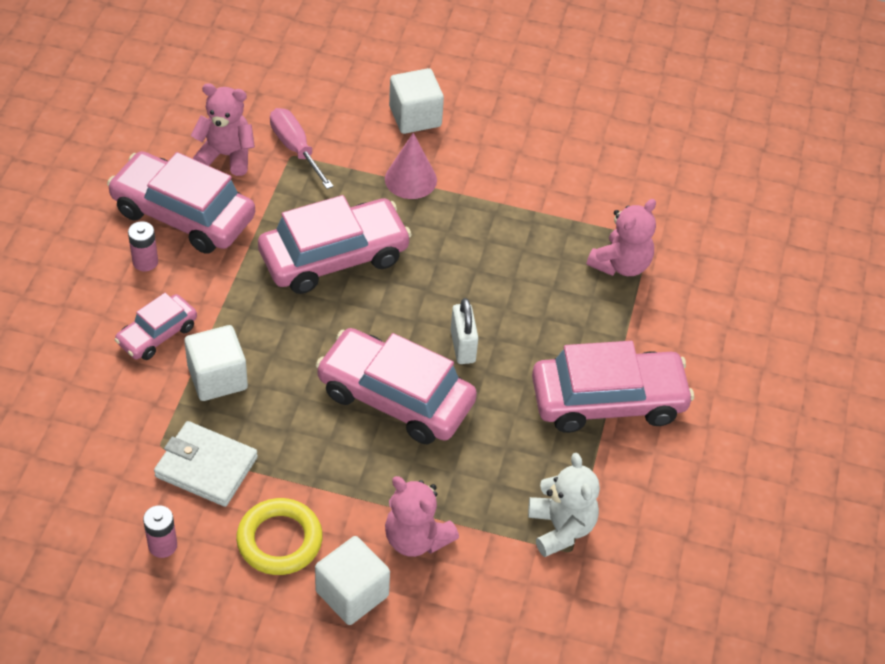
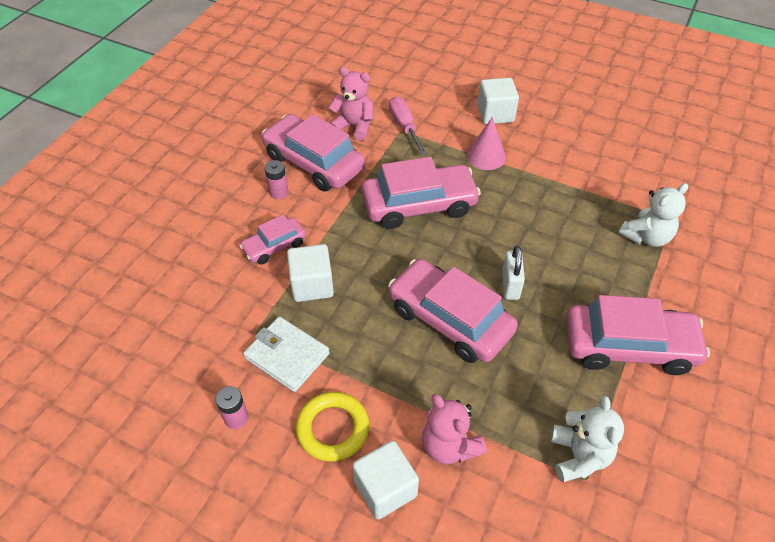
camera: 15 degrees right, 0 degrees up
(621, 264) = (646, 237): pink teddy bear -> white teddy bear

